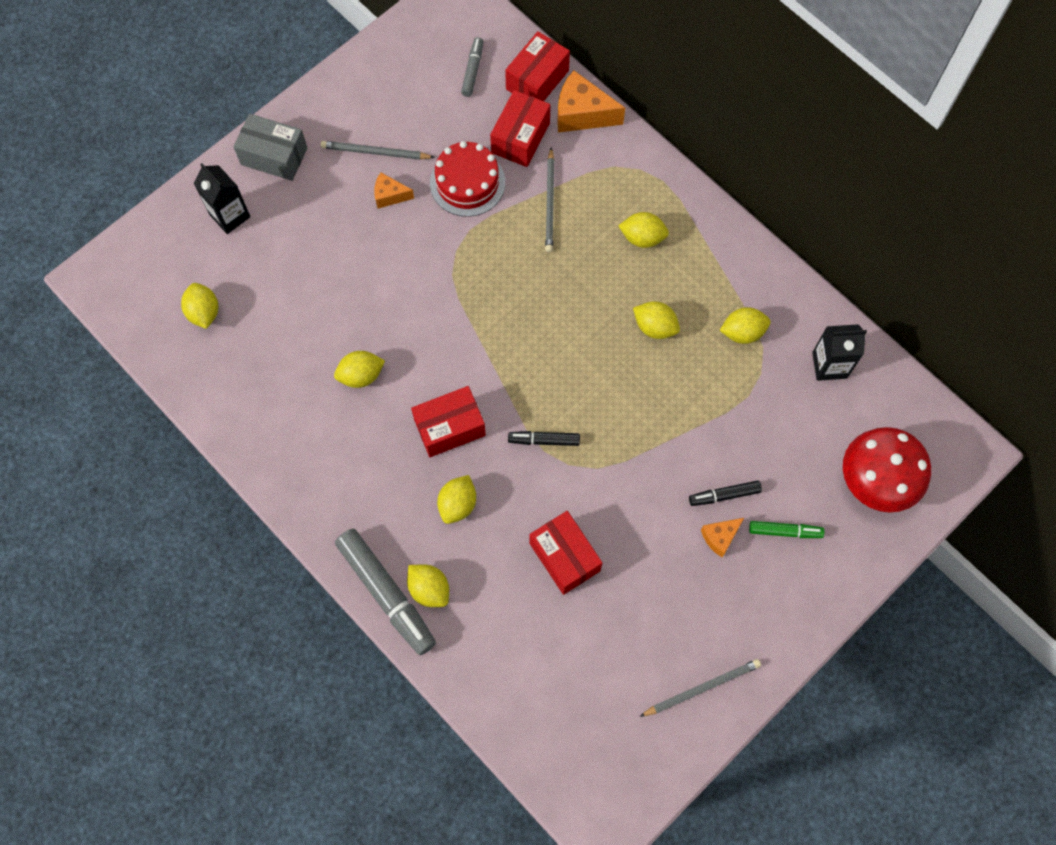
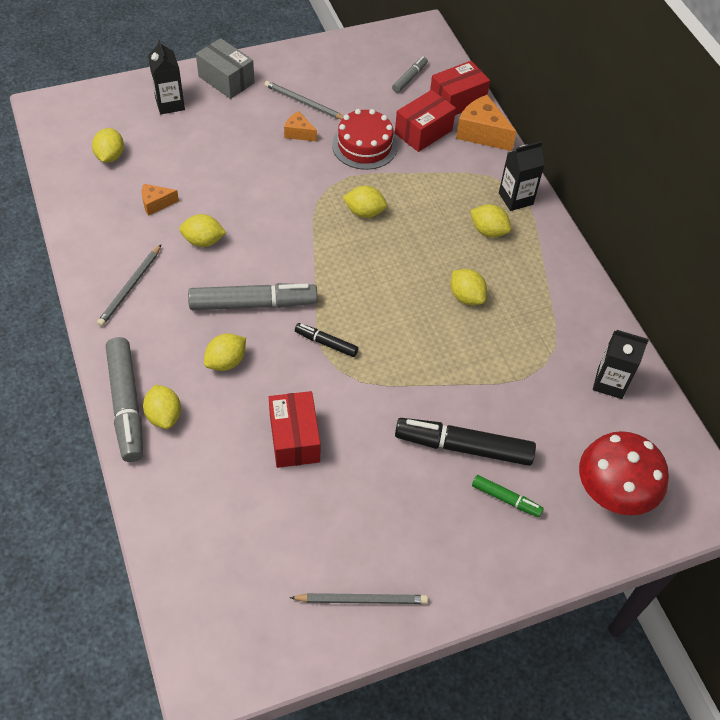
camera: 20 degrees right, 15 degrees down
(450, 427) = (253, 304): red box -> grey marker
(550, 203) = (424, 181): grey pencil -> grey pencil (130, 287)
(652, 185) = (515, 198): none -> black carton
(720, 537) = (443, 479): orange cheese -> orange cheese (156, 204)
(724, 495) = (463, 447): black marker -> black marker, size x1.94
(742, 332) = (542, 329): yellow lemon -> yellow lemon (364, 212)

